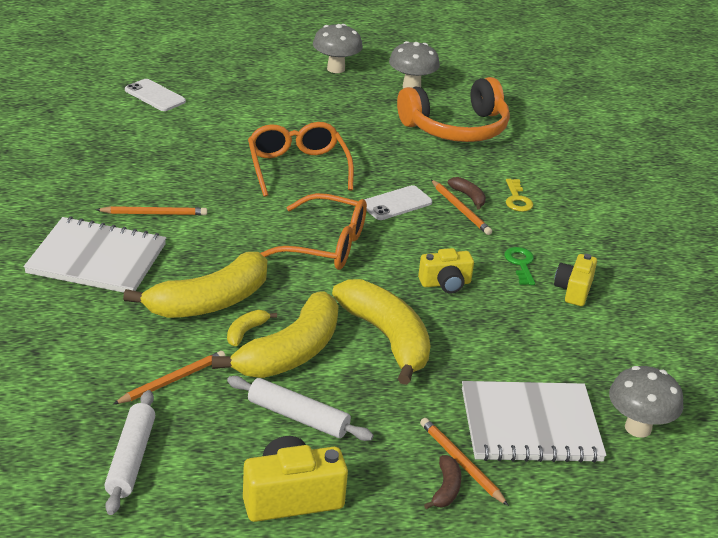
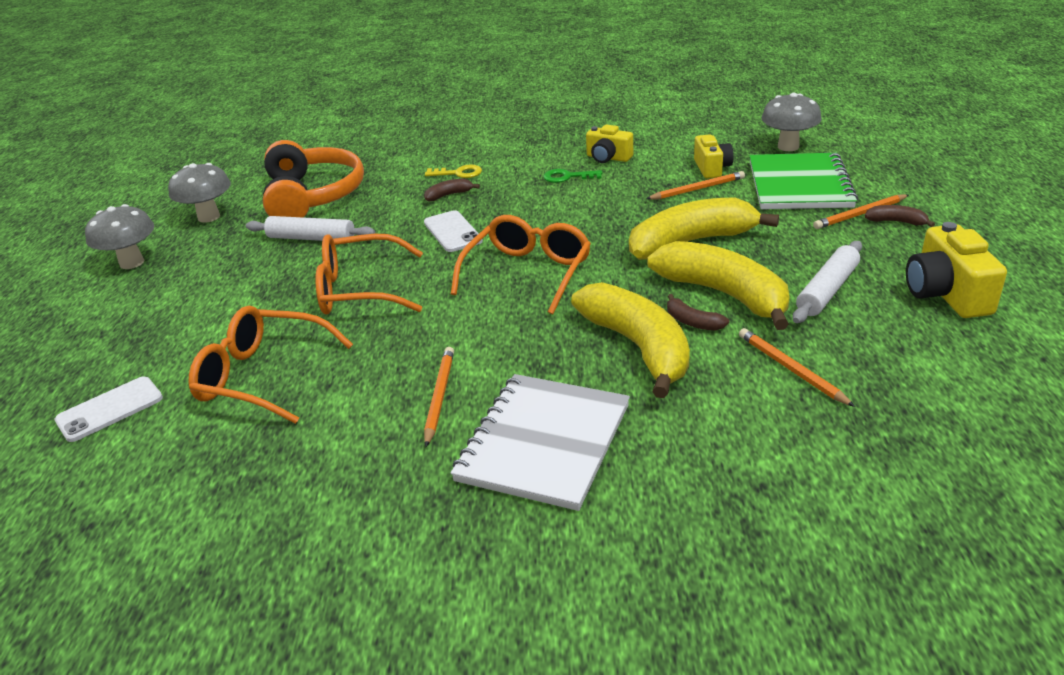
camera: 75 degrees left, 0 degrees up
(131, 459) = (937, 393): white rolling pin -> white rolling pin (311, 238)
(185, 142) = (262, 376): none -> orange glasses
(246, 332) = (692, 322): yellow banana -> brown banana
(445, 283) = (599, 211): yellow camera -> yellow camera (711, 168)
(460, 209) = (471, 200): orange pencil -> orange pencil (697, 189)
(530, 425) = (799, 185): white notebook -> green notebook

